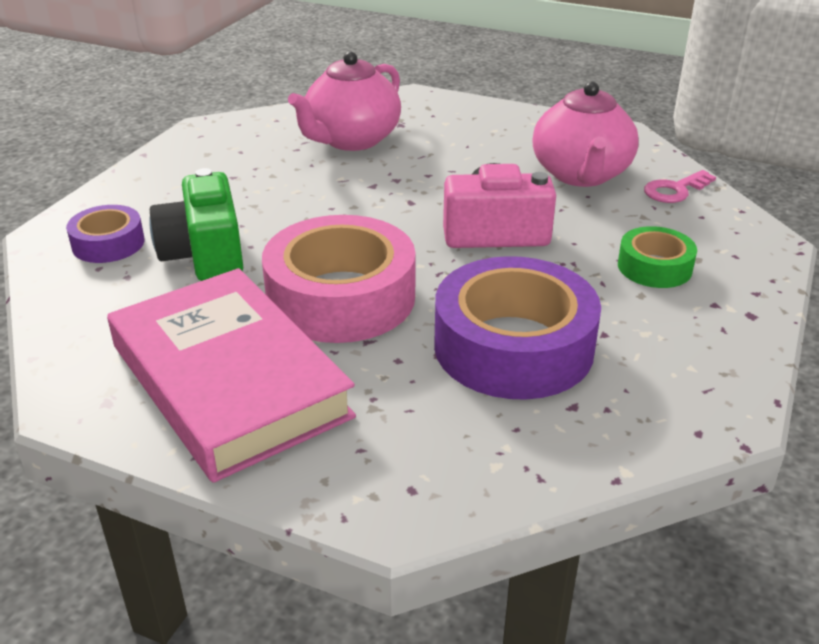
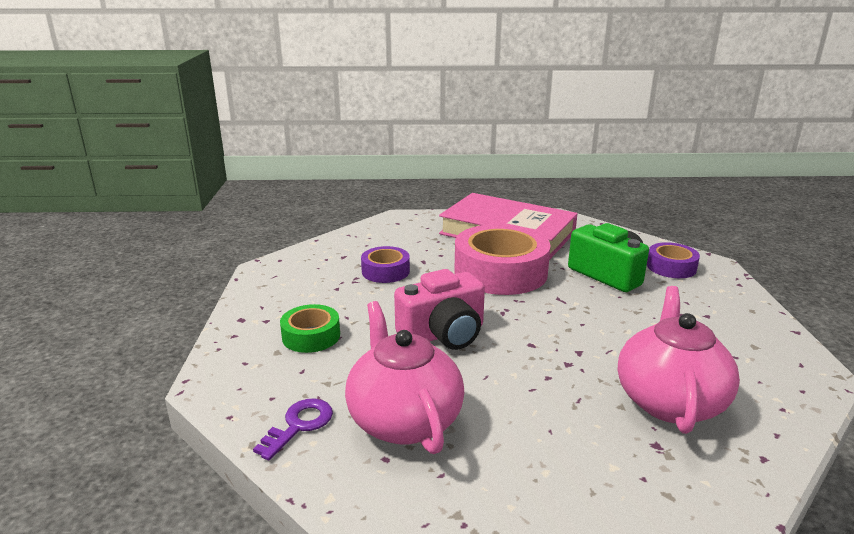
camera: 155 degrees right, 10 degrees down
(513, 346) = (385, 271): purple tape -> purple tape, size x0.52
(675, 190) = (299, 425): pink key -> purple key

